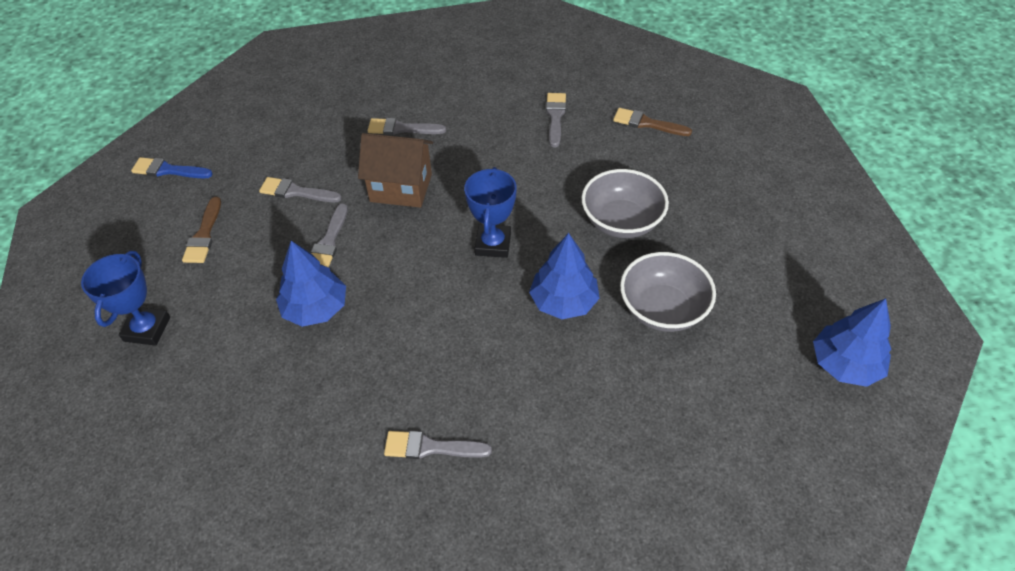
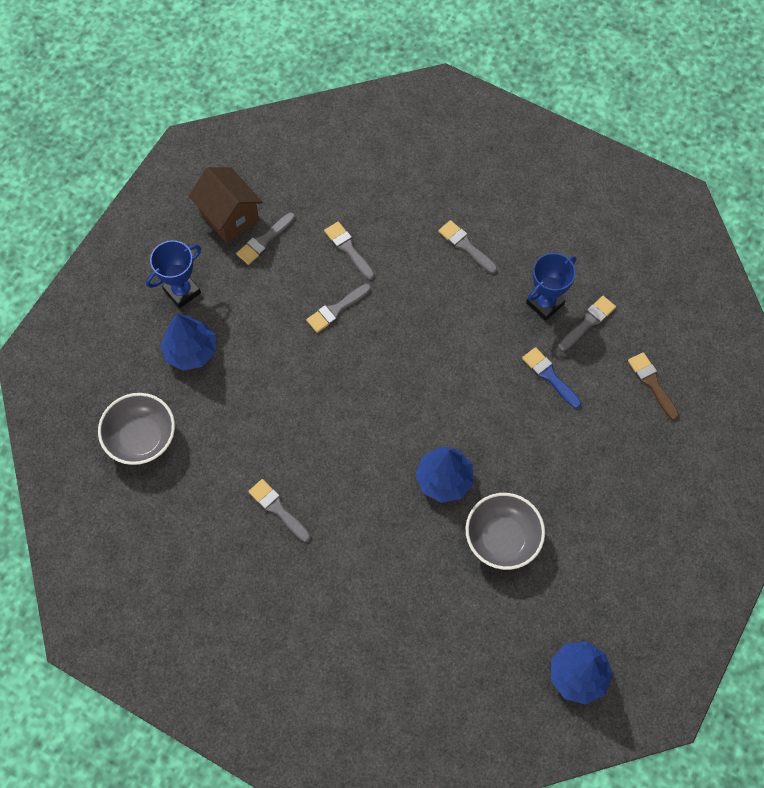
camera: 40 degrees right, 15 degrees up
(168, 170) = (280, 163): blue brush -> blue brush (549, 376)
(204, 235) = (264, 240): brown brush -> grey brush
(315, 308) = (288, 356): blue tree -> blue tree (190, 351)
(401, 188) = (420, 300): brown house -> brown house (229, 216)
(493, 244) = (439, 398): blue trophy -> blue trophy (545, 303)
(621, 221) = (544, 451): grey bowl -> grey bowl (141, 438)

